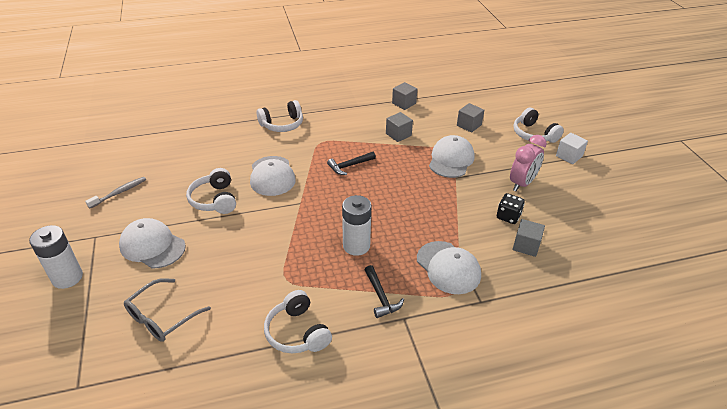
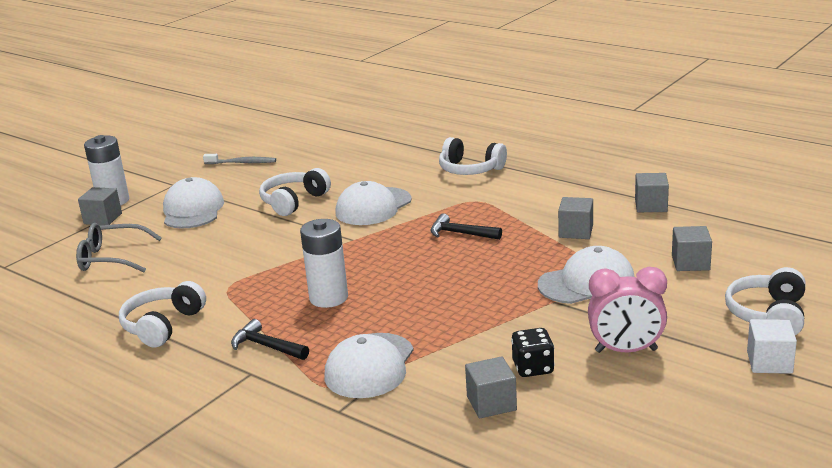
camera: 55 degrees right, 15 degrees down
(88, 295) = (103, 219): none -> grey cube
(381, 297) = (266, 346): black hammer -> black hammer turned 90 degrees clockwise

